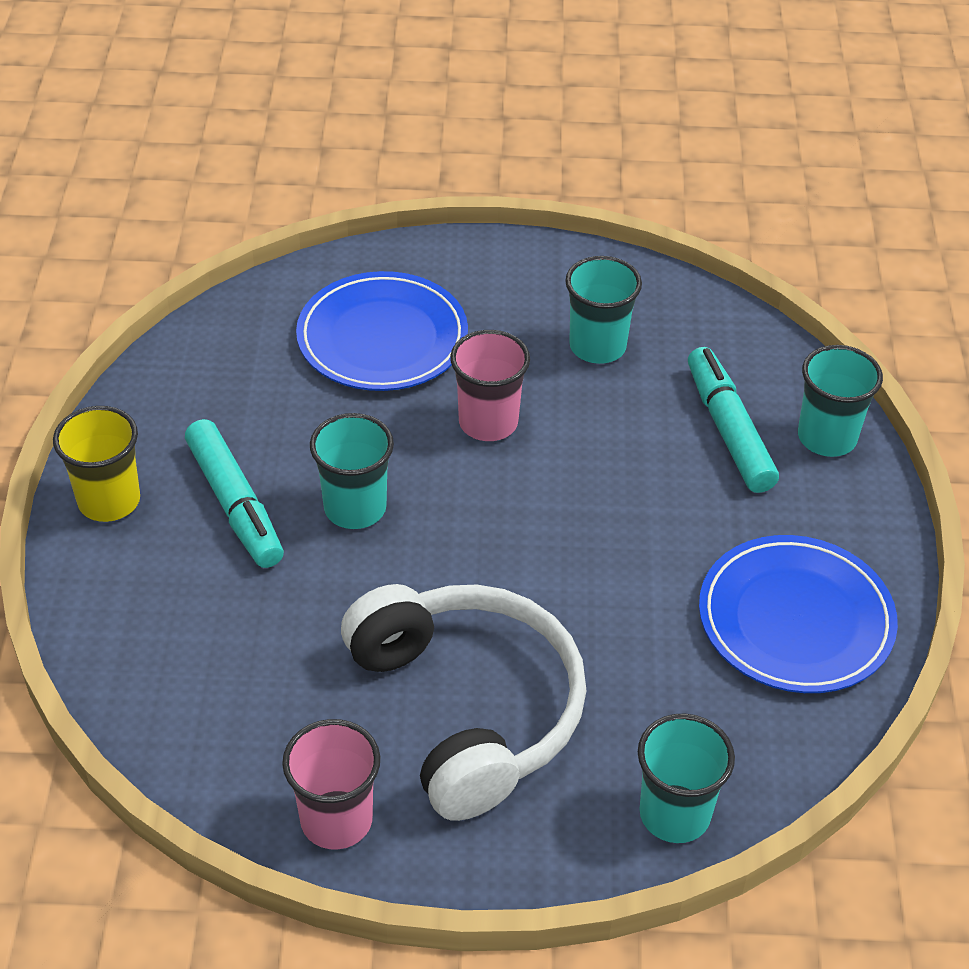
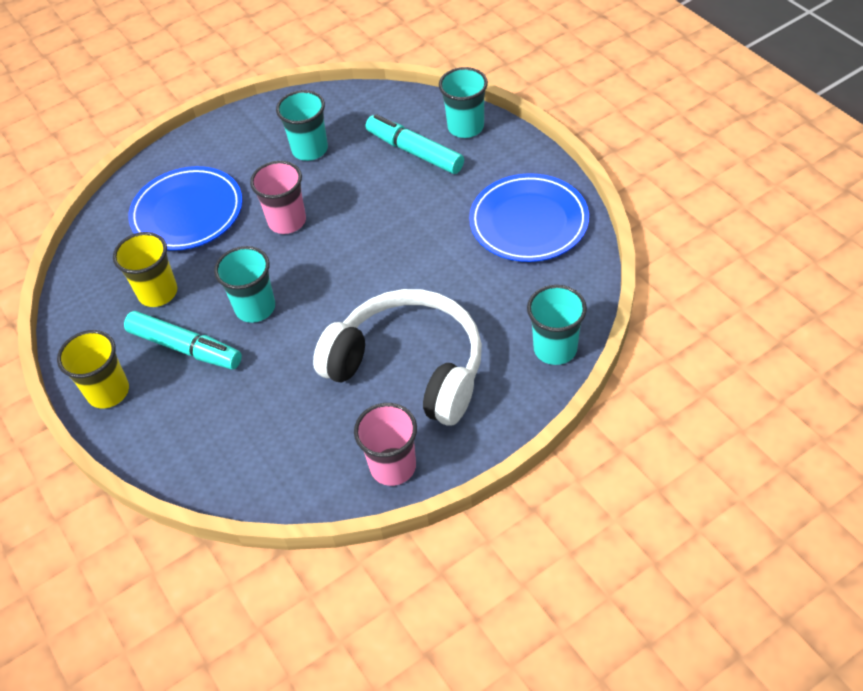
camera: 30 degrees left, 5 degrees up
(264, 417) = (158, 293): none -> yellow cup

